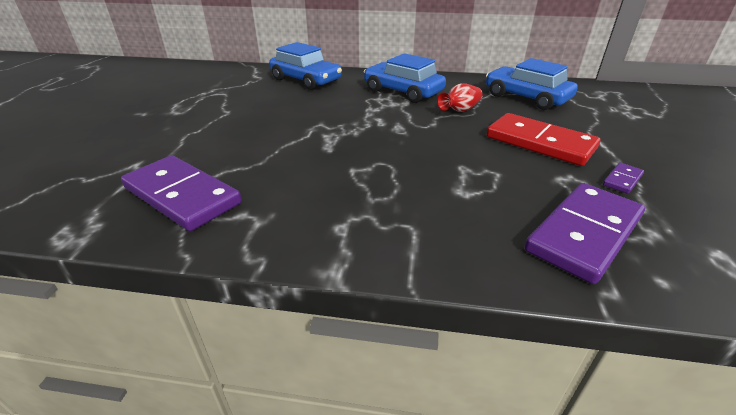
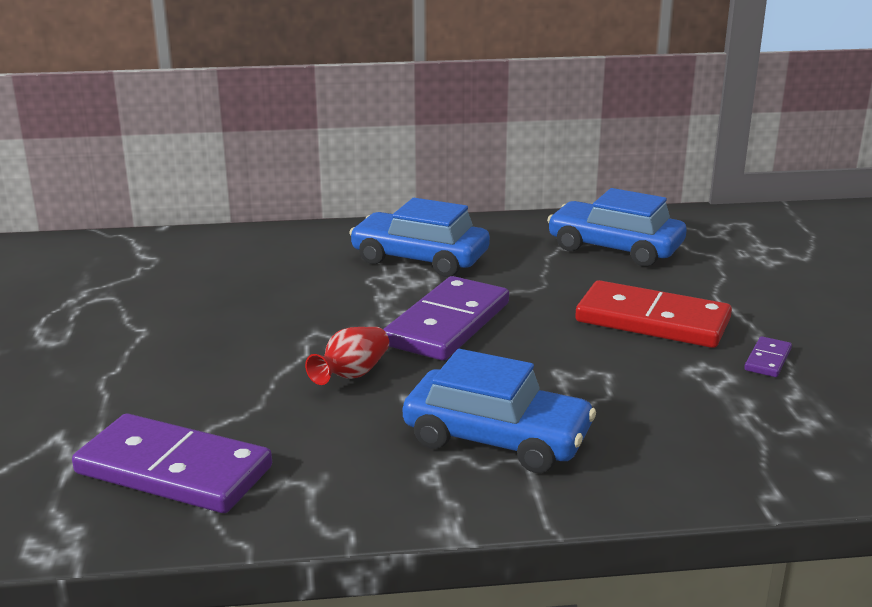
camera: 15 degrees left, 10 degrees down
(306, 80) = (243, 254): blue car -> blue car (497, 438)
(459, 110) = (522, 282): red vase -> red vase (352, 374)
(584, 233) = (732, 435): purple domino -> purple domino (447, 324)

